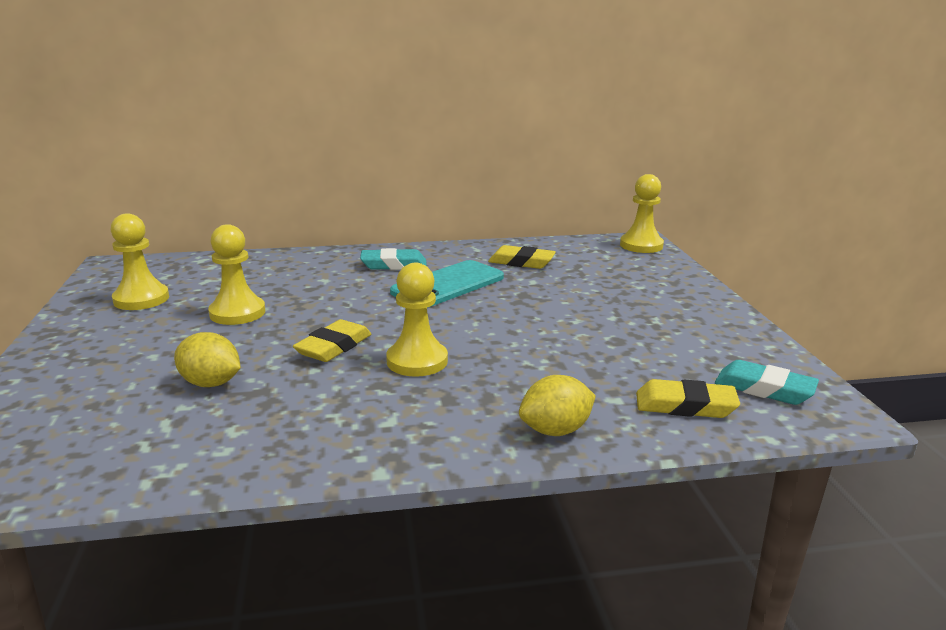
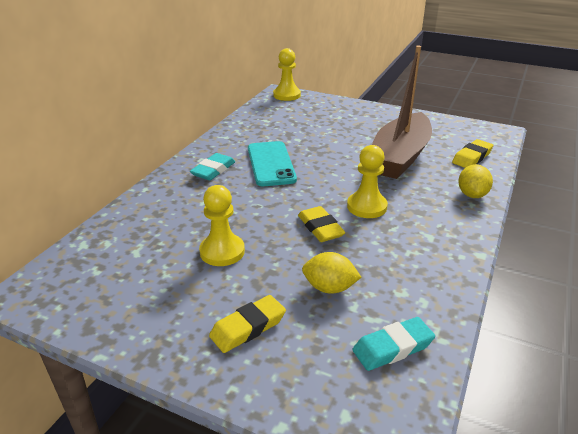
camera: 55 degrees left, 10 degrees up
(141, 299) = (135, 292): yellow pawn -> none
(211, 383) = (329, 288): yellow lemon -> yellow lemon turned 45 degrees clockwise
(521, 262) = (266, 132): yellow eraser -> yellow eraser (248, 327)
(590, 351) = (400, 157): none -> brown boat
(764, 389) = (470, 136): turquoise eraser -> turquoise eraser (392, 348)

